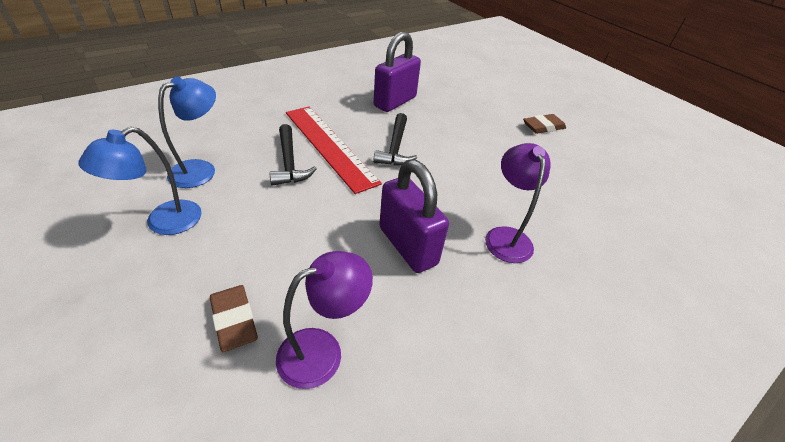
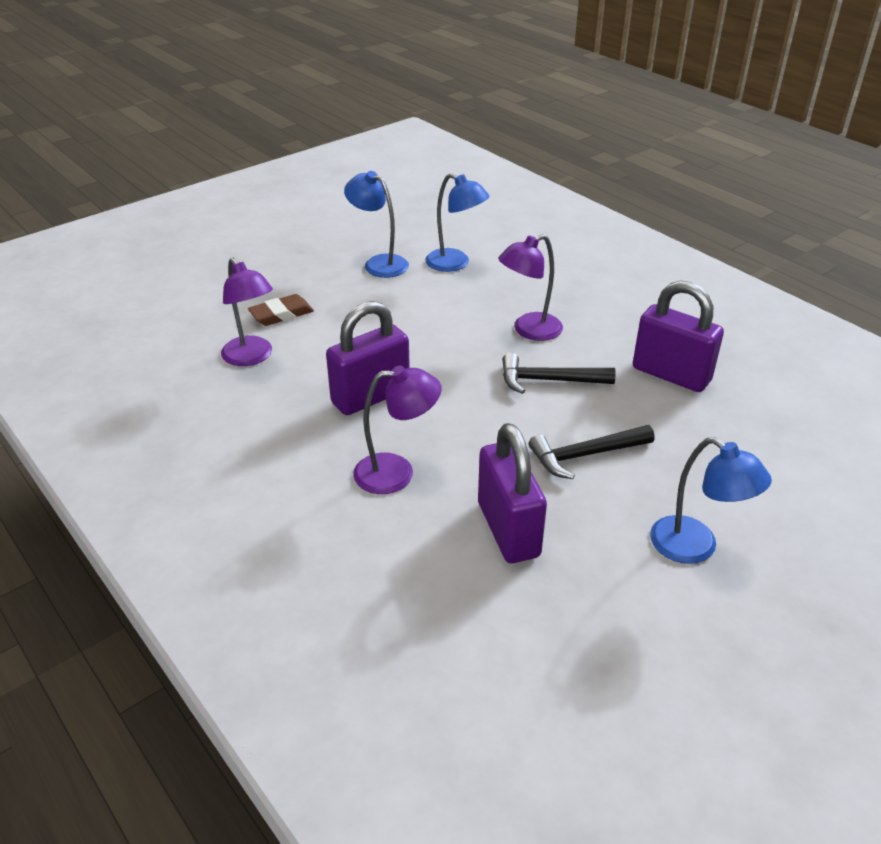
camera: 90 degrees right, 5 degrees down
(289, 162) = (485, 309): black hammer -> black hammer (585, 455)
(329, 146) = (529, 330): red ruler -> purple lamp
(543, 127) = (695, 547): brown eraser -> blue lamp
(550, 188) = (508, 529): none -> purple padlock

